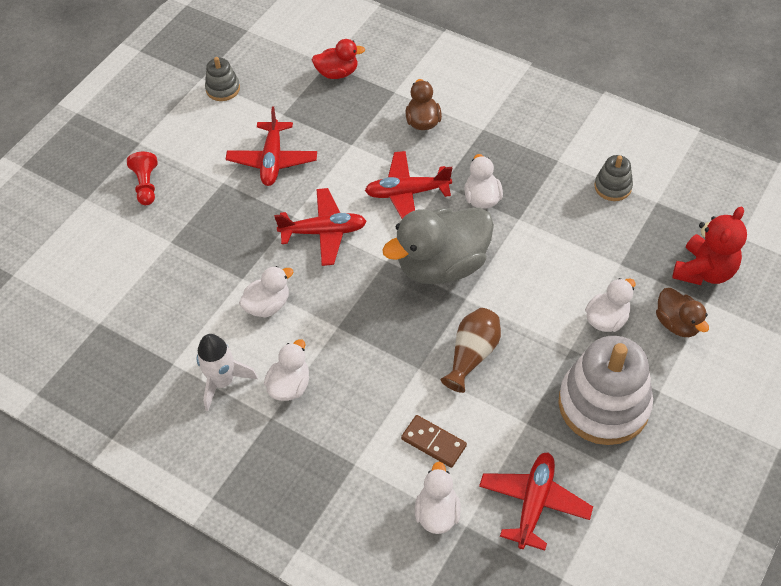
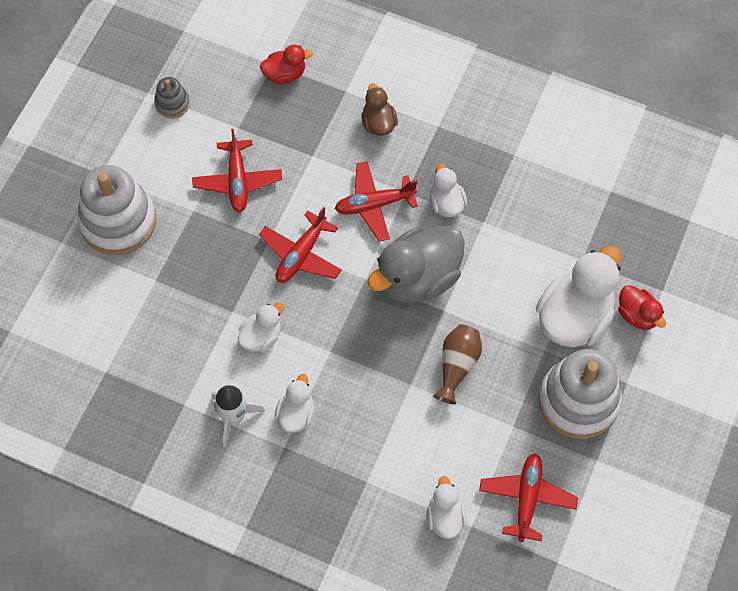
camera: 10 degrees left, 10 degrees up
(146, 185) = (118, 221): red pawn -> white stacking toy
(324, 232) = (301, 255): red plane -> red plane turned 135 degrees clockwise
(433, 442) = (433, 454): brown domino -> none
(606, 319) = (574, 317): white duck -> white duck, size x1.94
(613, 187) = (568, 179): grey stacking toy -> none
(677, 323) = (637, 315): brown duck -> red duck
(704, 271) = (658, 259): red teddy bear -> none

